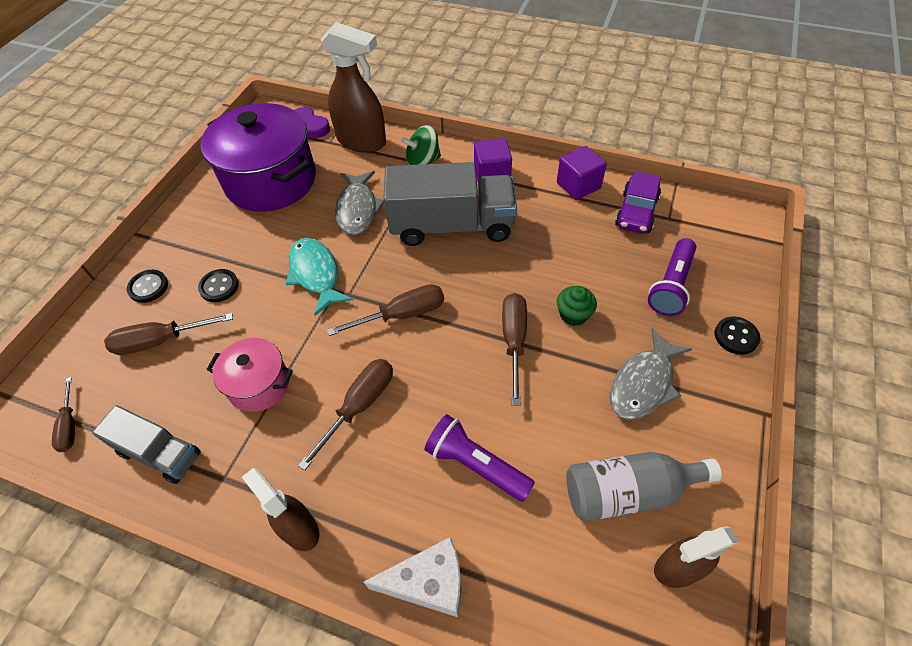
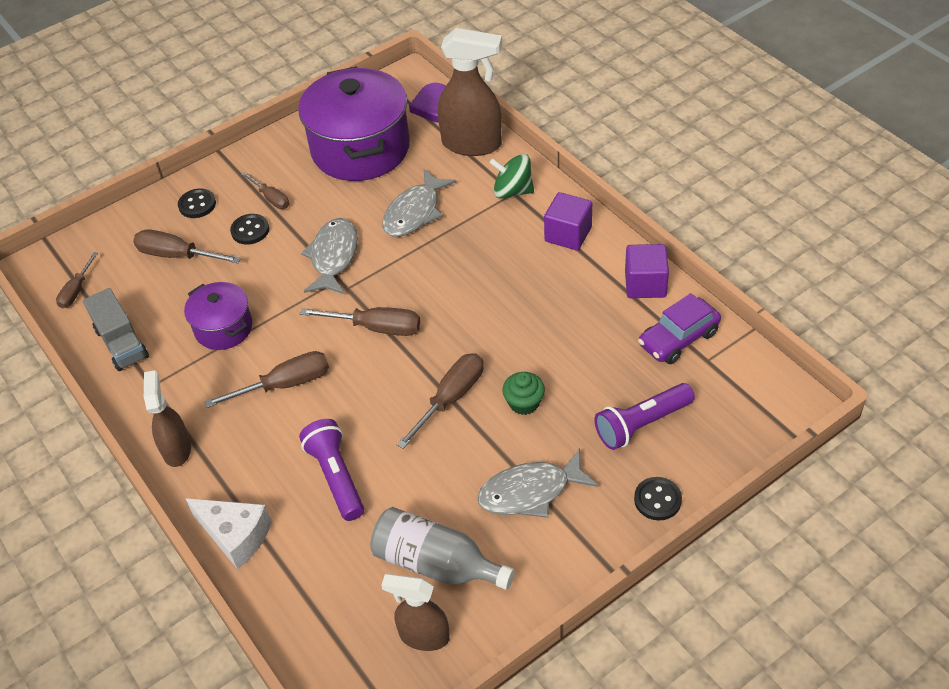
camera: 35 degrees right, 5 degrees down
(219, 252) = (271, 198): none -> brown screwdriver
(259, 385) = (223, 328): pink pot -> purple pot
(316, 274) = (333, 257): turquoise fish -> grey fish
(362, 142) = (472, 144): brown spray bottle -> brown spray bottle turned 45 degrees counterclockwise
(452, 226) = (486, 267): grey truck -> none

